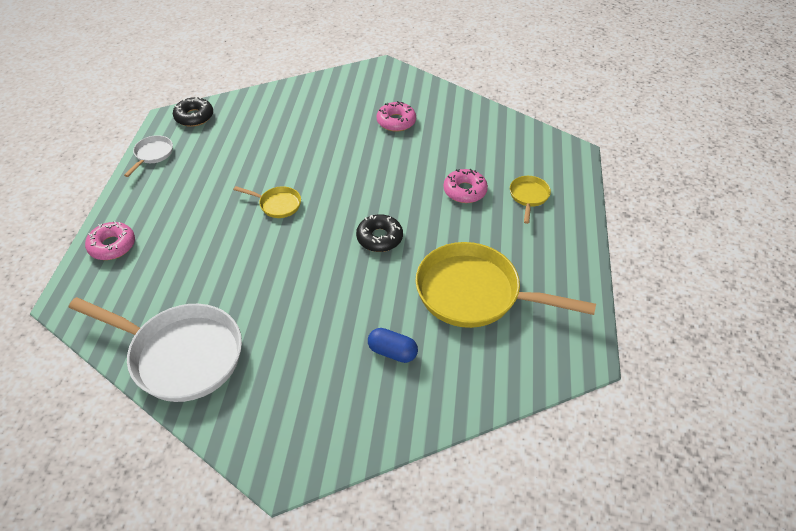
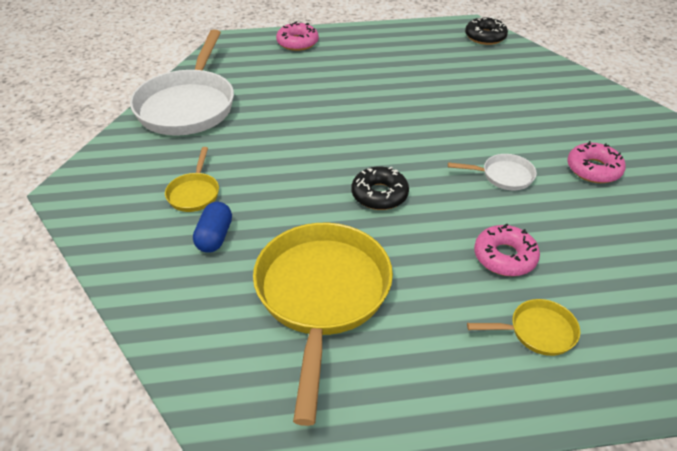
camera: 75 degrees right, 5 degrees down
(152, 155) = (417, 31): white pan -> white pan (503, 176)
(277, 204) = (392, 113): yellow pan -> yellow pan (194, 193)

